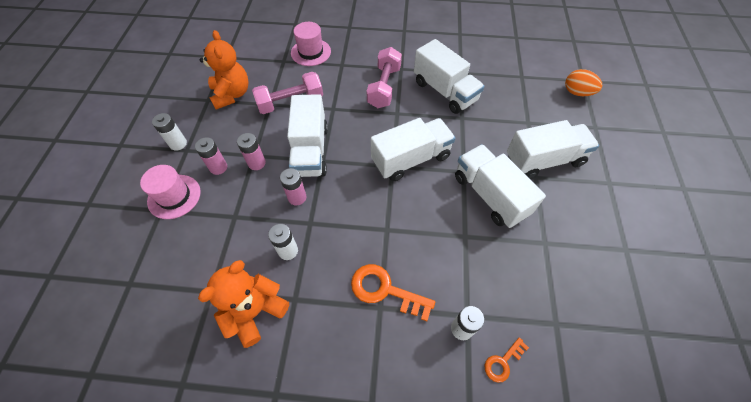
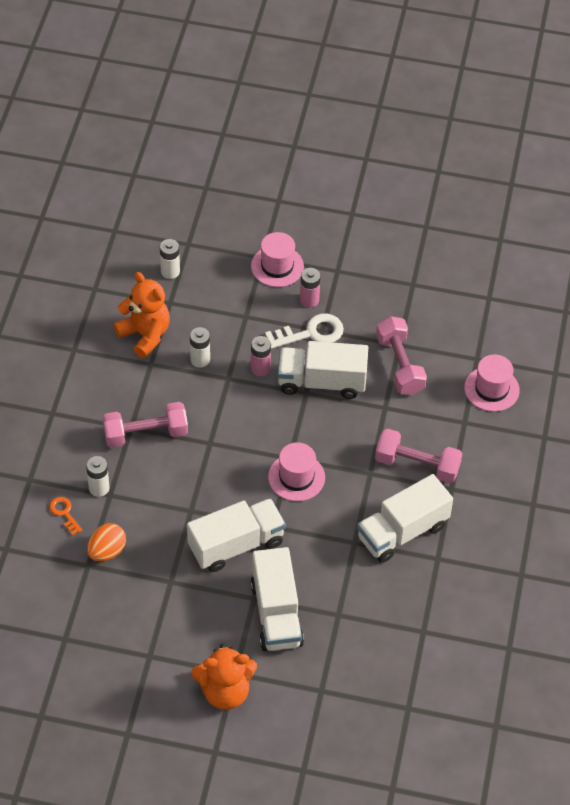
camera: 95 degrees right, 5 degrees down
(178, 144) = (347, 263): white battery -> white battery (170, 271)
(231, 94) = (419, 307): orange teddy bear -> orange teddy bear (225, 691)
(257, 163) = (310, 333): pink battery -> white key
(385, 290) = (146, 434): orange key -> pink dumbbell
(411, 159) = (296, 477): white truck -> pink hat
(577, 93) = (384, 690): orange egg -> orange egg (107, 551)

